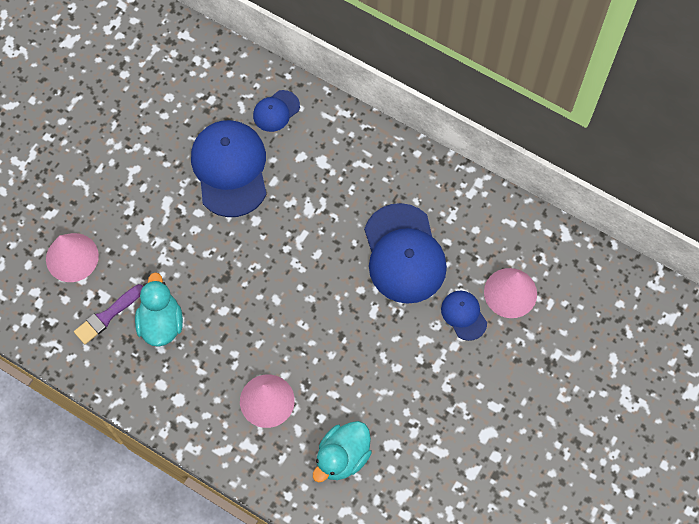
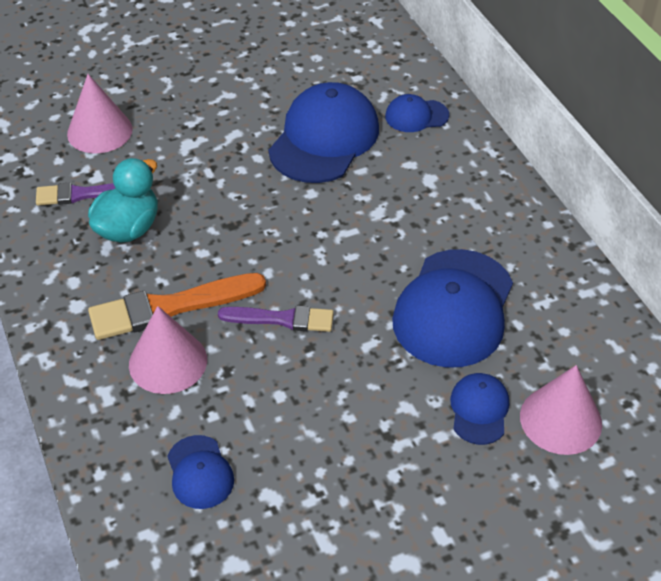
camera: 35 degrees right, 20 degrees down
(236, 363) = (169, 307): none -> orange brush
(310, 327) = (282, 319): none -> purple brush
(342, 457) = (200, 472): turquoise duck -> blue cap

